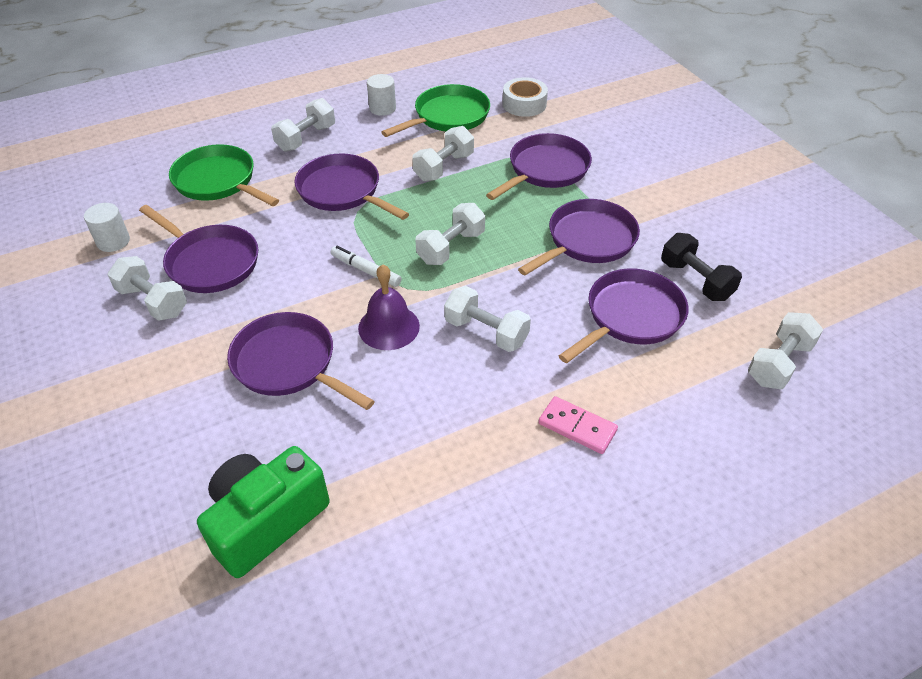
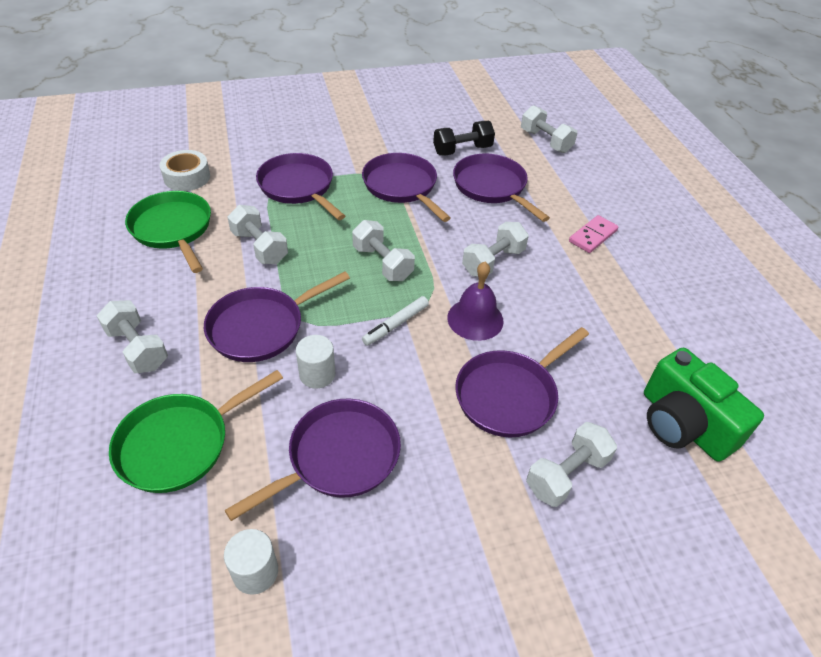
camera: 80 degrees left, 0 degrees up
(153, 301) = (391, 518): white dumbbell -> white dumbbell (566, 474)
(382, 108) = (121, 275): white cylinder -> white cylinder (317, 374)

